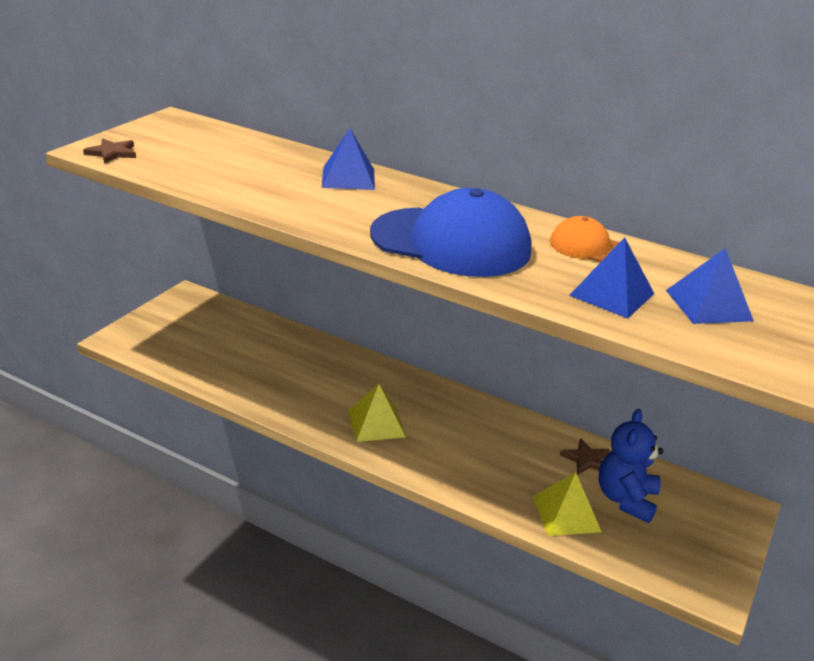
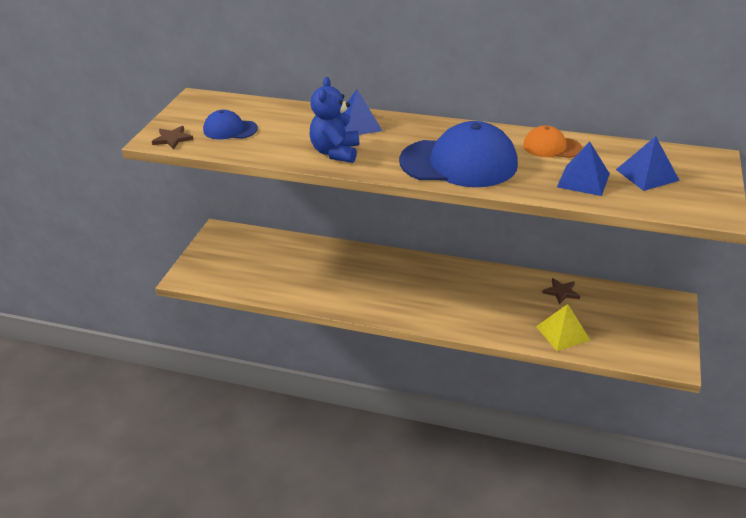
camera: 10 degrees left, 5 degrees up
(187, 155) = (230, 129): none -> blue cap
(376, 423) = (407, 299): yellow pyramid -> none
(626, 499) = (597, 314): blue teddy bear -> blue teddy bear (335, 152)

